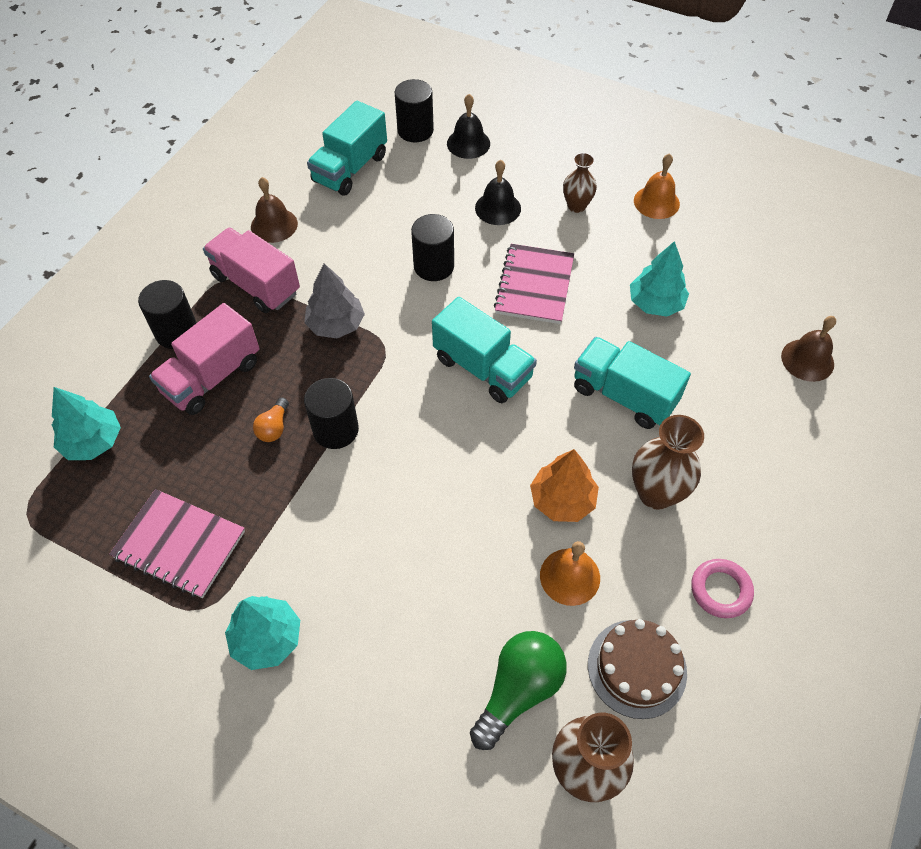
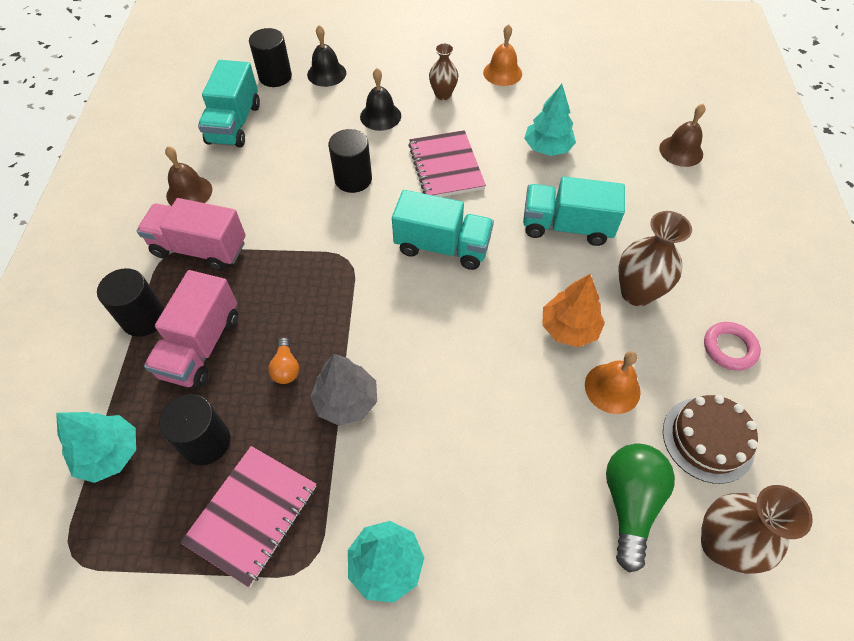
camera: 25 degrees left, 0 degrees up
(179, 544) = (252, 515): pink notebook -> pink notebook turned 60 degrees counterclockwise
(335, 429) = (344, 347): black cylinder -> black cylinder (206, 442)
(336, 324) = (294, 257): grey tree -> grey tree (346, 401)

